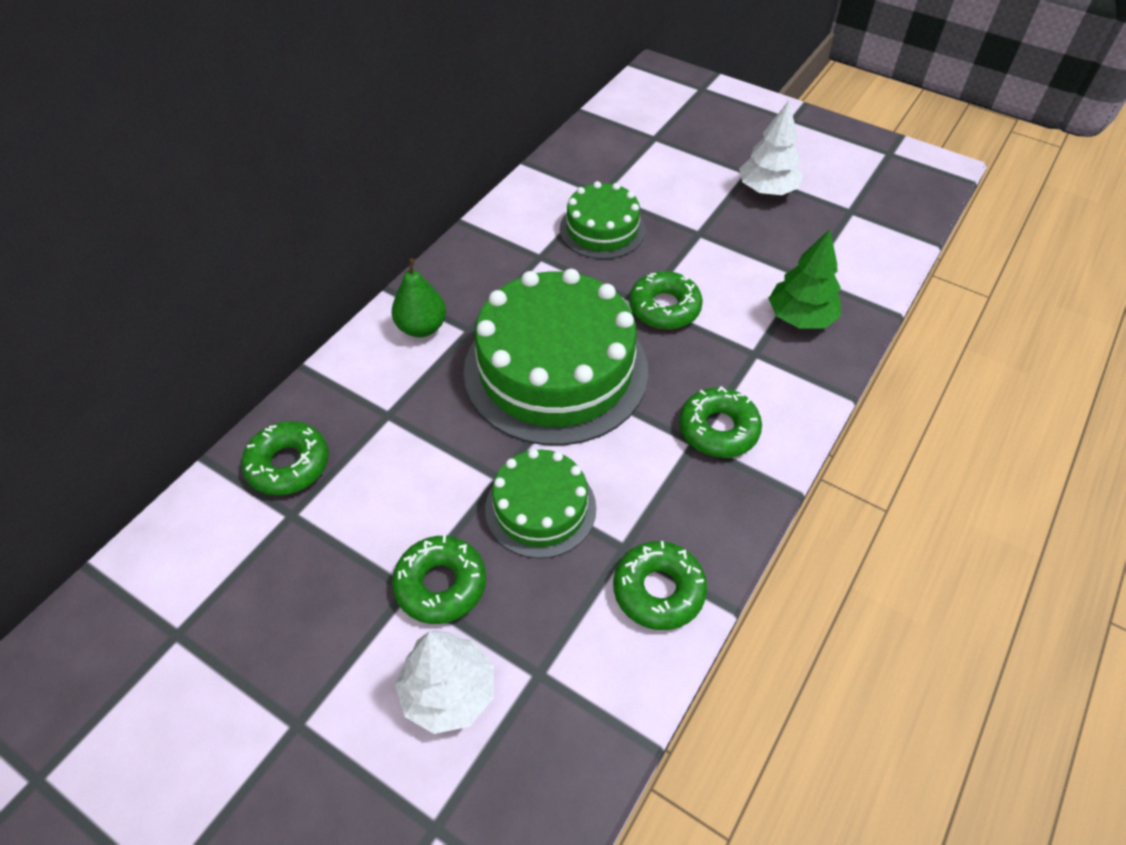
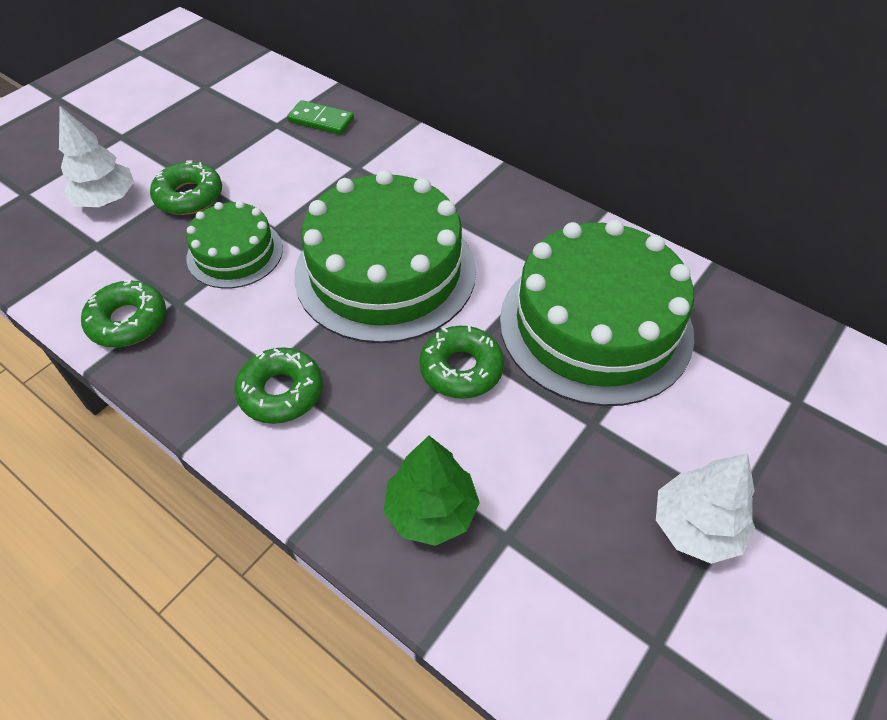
camera: 95 degrees right, 0 degrees up
(288, 464) = (321, 120): green donut -> green domino
(422, 327) = (452, 185): green pear -> none
(602, 229) = (595, 325): green cake -> green cake, size x1.87

